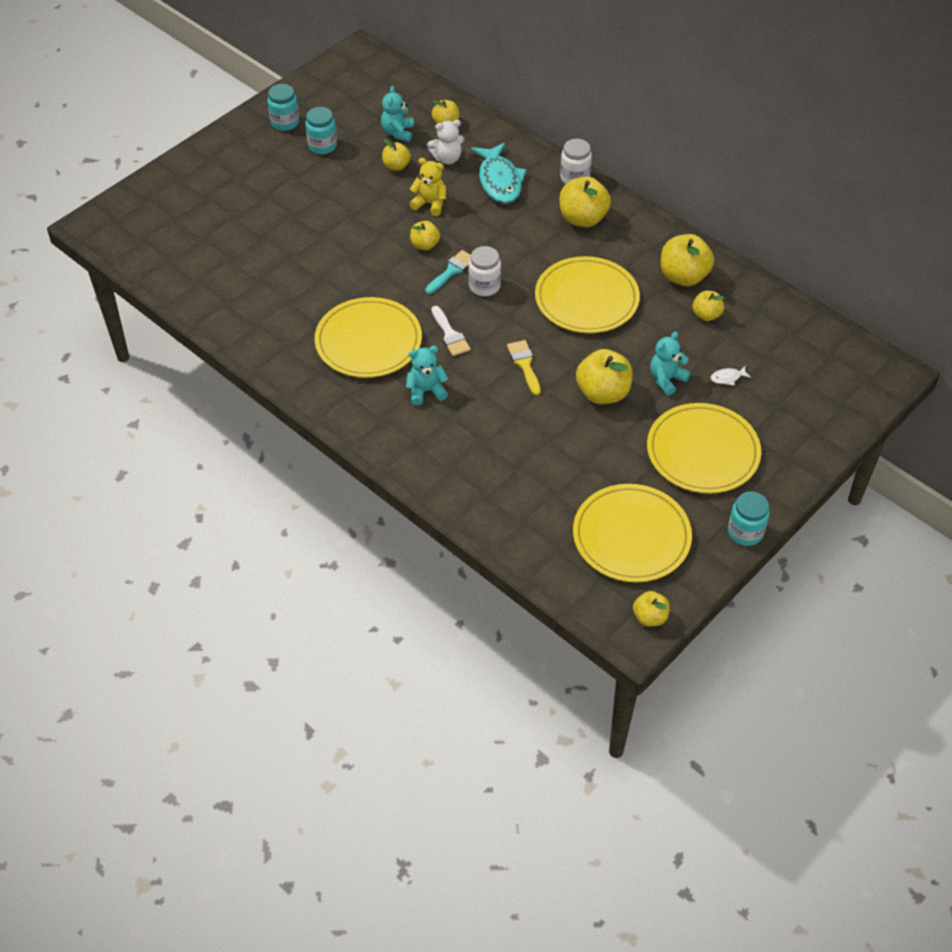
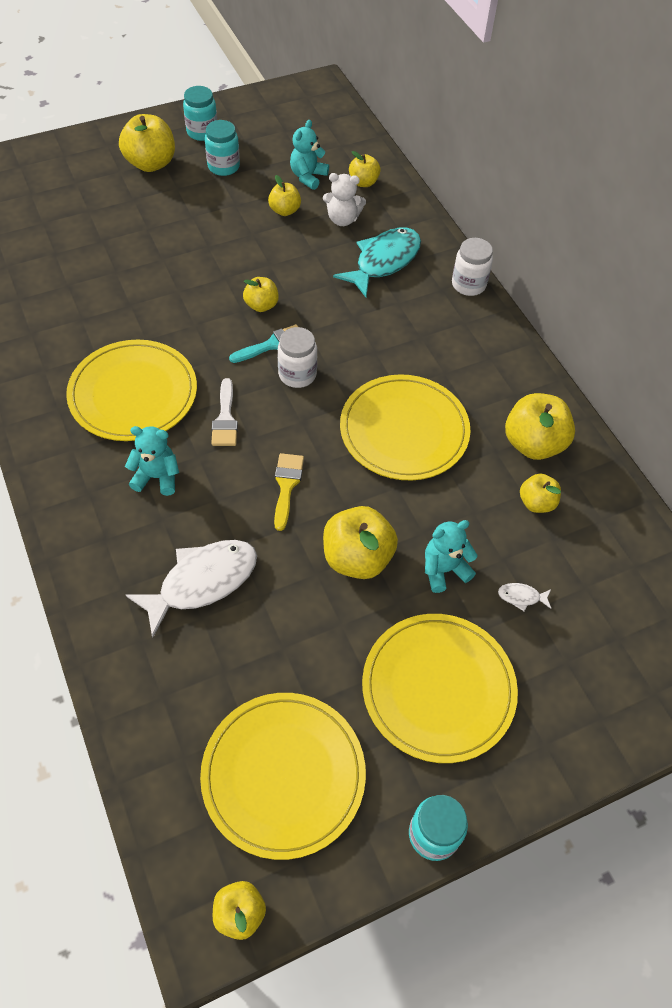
camera: 20 degrees right, 5 degrees up
(430, 204) = (295, 262): yellow teddy bear -> none
(499, 181) = (384, 261): turquoise fish -> turquoise fish turned 150 degrees counterclockwise
(504, 446) = (202, 582): none -> white fish
(583, 218) = (452, 333): yellow apple -> yellow apple (151, 163)

